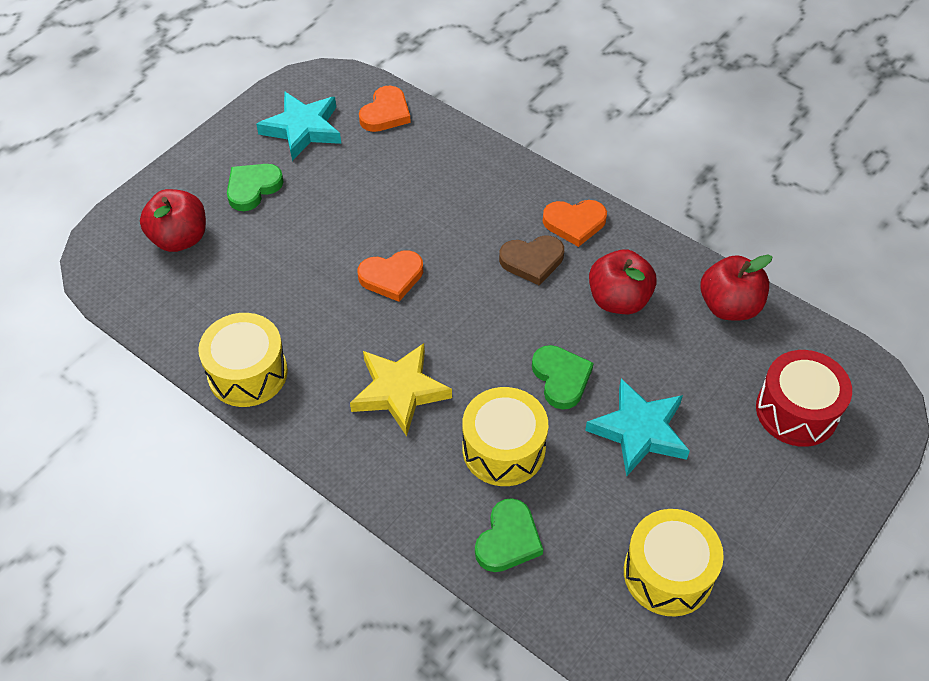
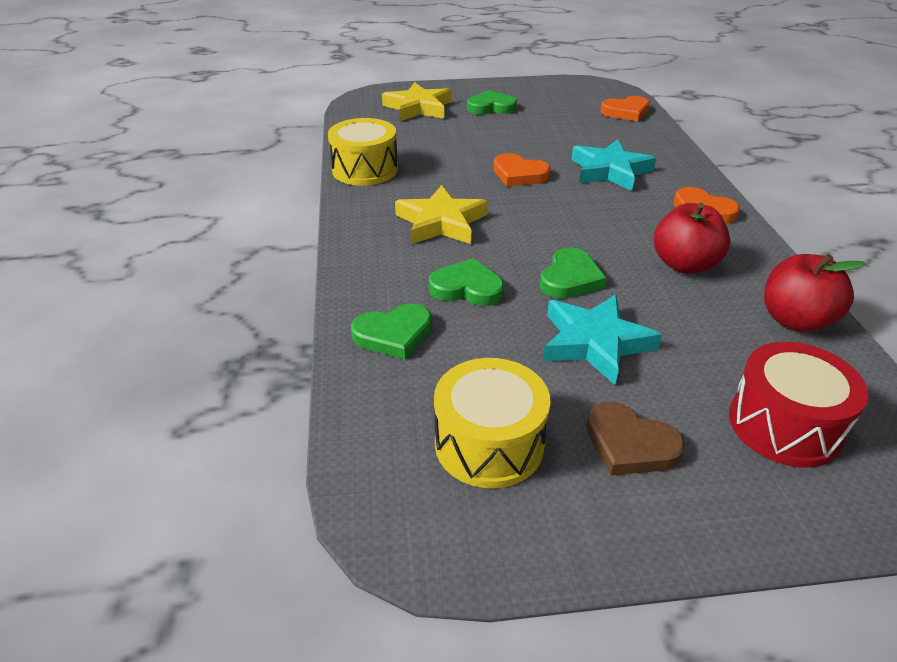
camera: 45 degrees right, 15 degrees down
(180, 238) = (418, 108): red apple -> yellow star
(303, 129) = (559, 98): turquoise star -> turquoise star (610, 171)
(503, 449) = (467, 288): yellow drum -> green heart
(532, 261) = (637, 213): brown heart -> brown heart (630, 444)

